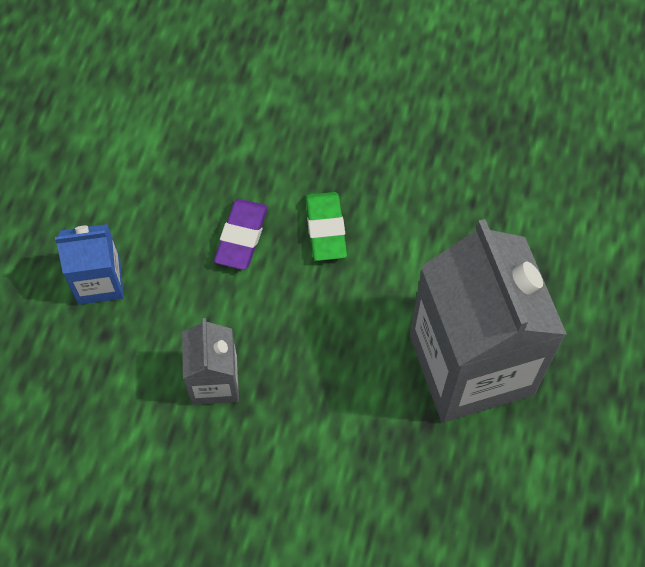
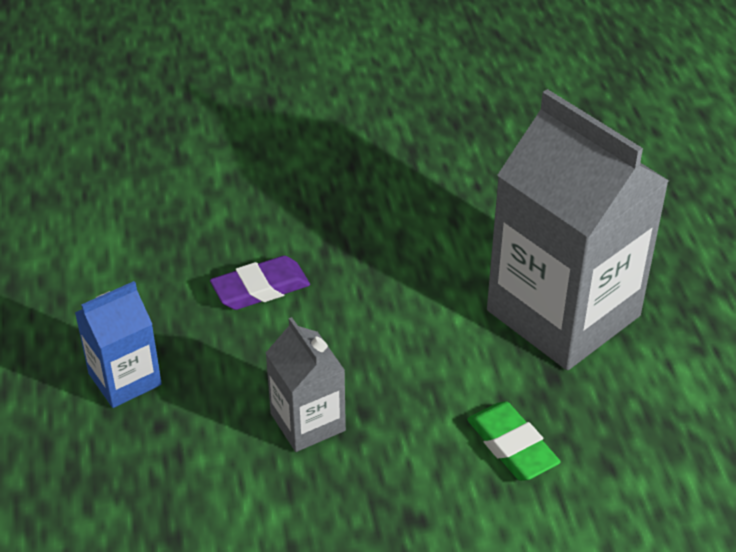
camera: 25 degrees left, 20 degrees down
(241, 237) = (260, 288): purple eraser -> purple eraser turned 75 degrees clockwise
(326, 229) = (345, 253): green eraser -> green eraser (512, 446)

